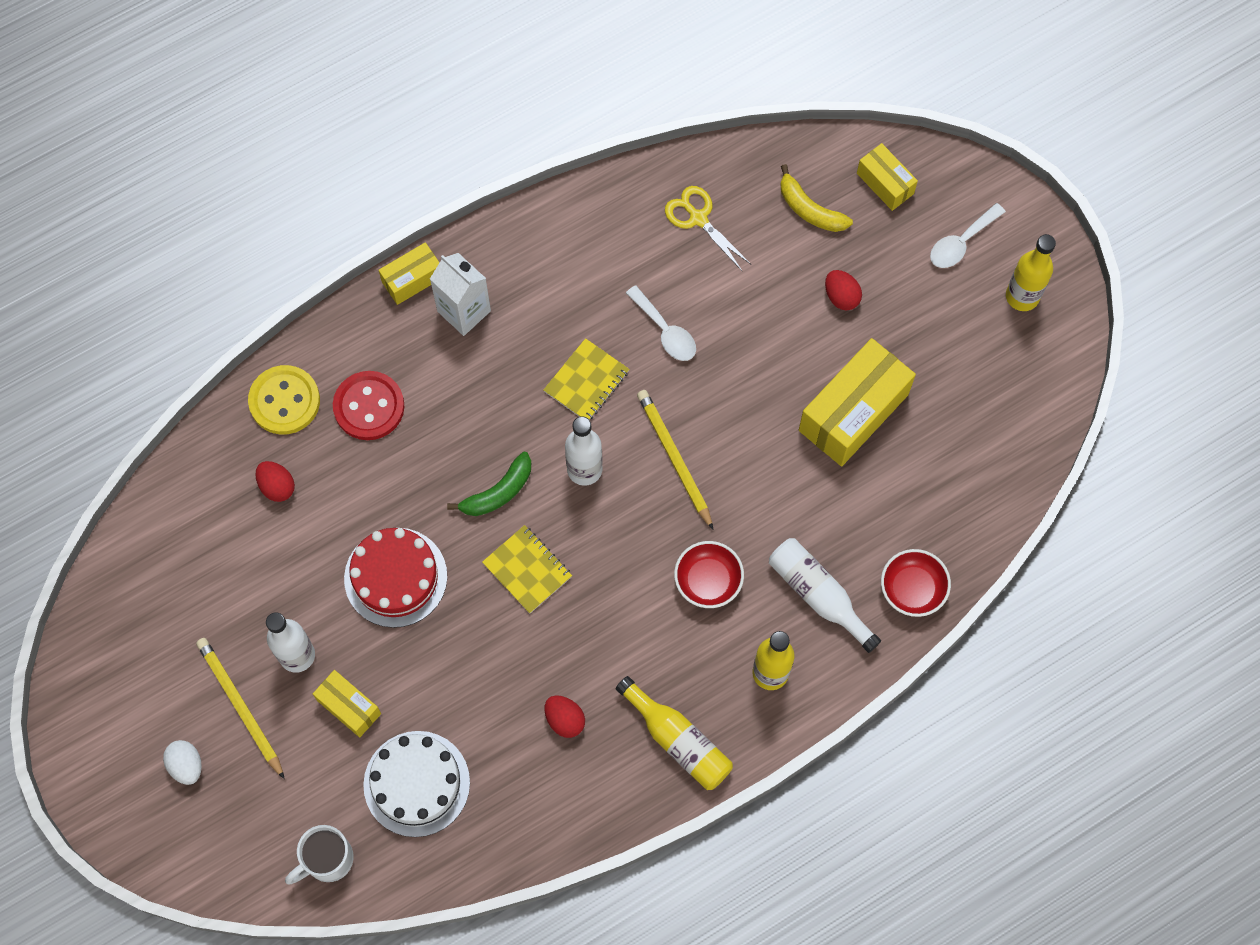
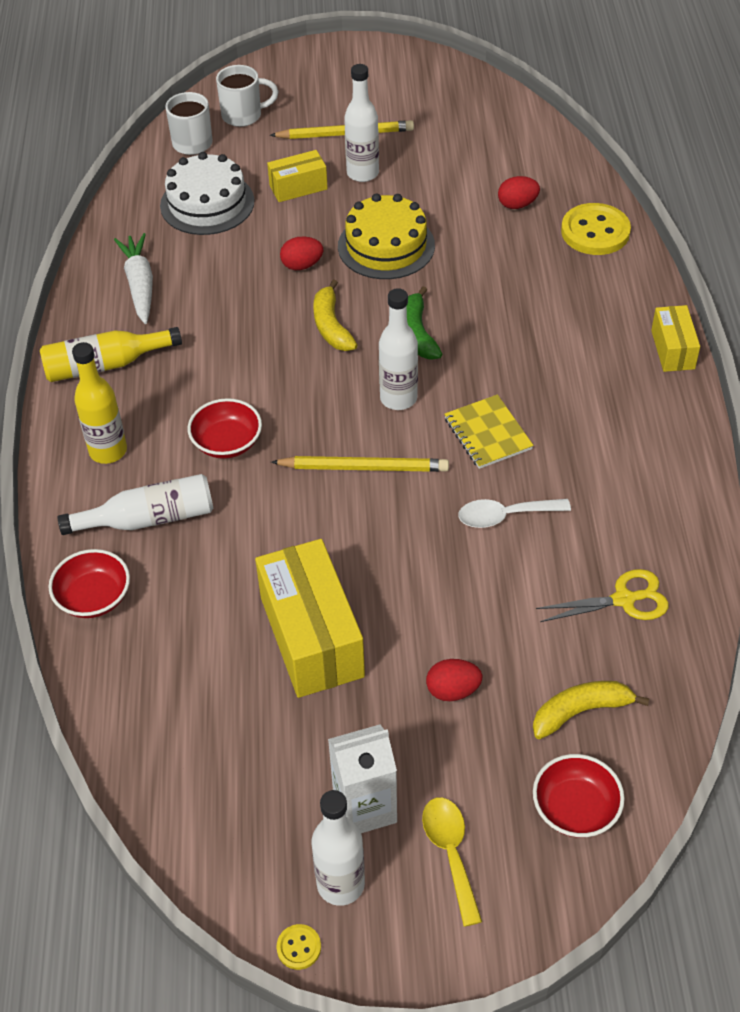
camera: 120 degrees right, 20 degrees down
(186, 765) = (322, 97): white egg -> none
(257, 832) = (243, 115): none -> white mug
(369, 407) = (556, 280): red button -> none
(395, 577) = (386, 246): red cake -> yellow cake
(464, 311) = (617, 373): white carton -> white carton (365, 807)
(527, 570) = (331, 326): yellow notebook -> yellow banana
(563, 776) = (139, 285): none -> white carrot
(565, 720) = (184, 302): red egg -> red egg (302, 265)
(885, 183) = (575, 809): yellow box -> red bowl
(961, 242) = (450, 853): white spoon -> yellow spoon
(1022, 296) = (340, 884): yellow bottle -> white bottle
(1076, 299) = (299, 947): none -> yellow button

